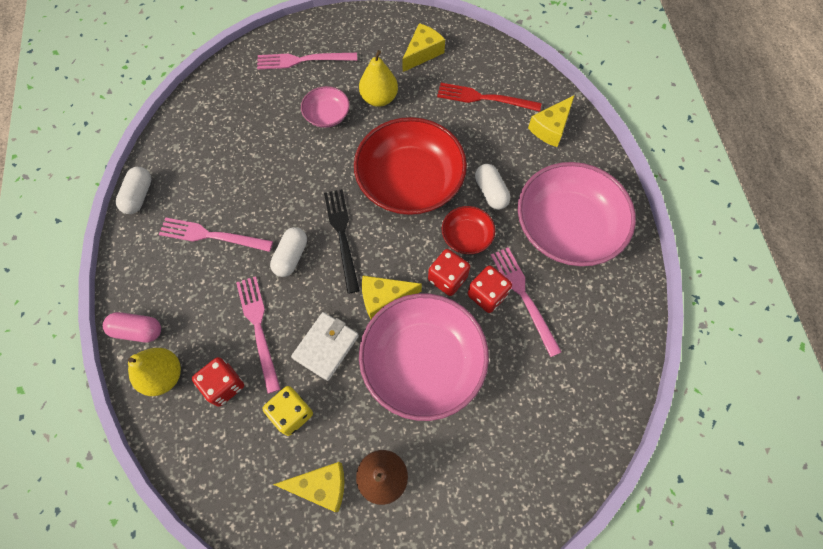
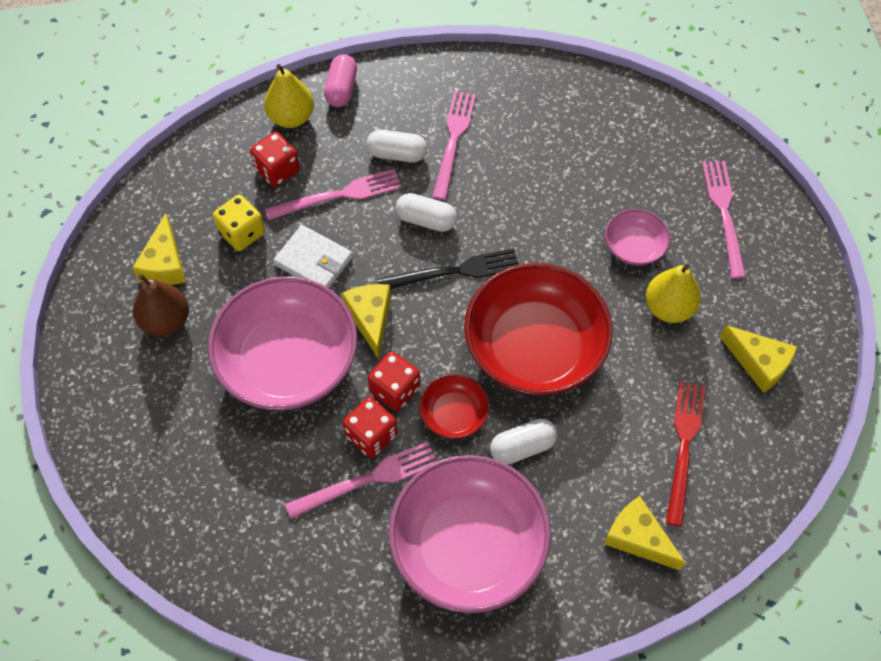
camera: 90 degrees right, 5 degrees down
(139, 196) = (504, 67): white capsule -> white capsule (397, 154)

